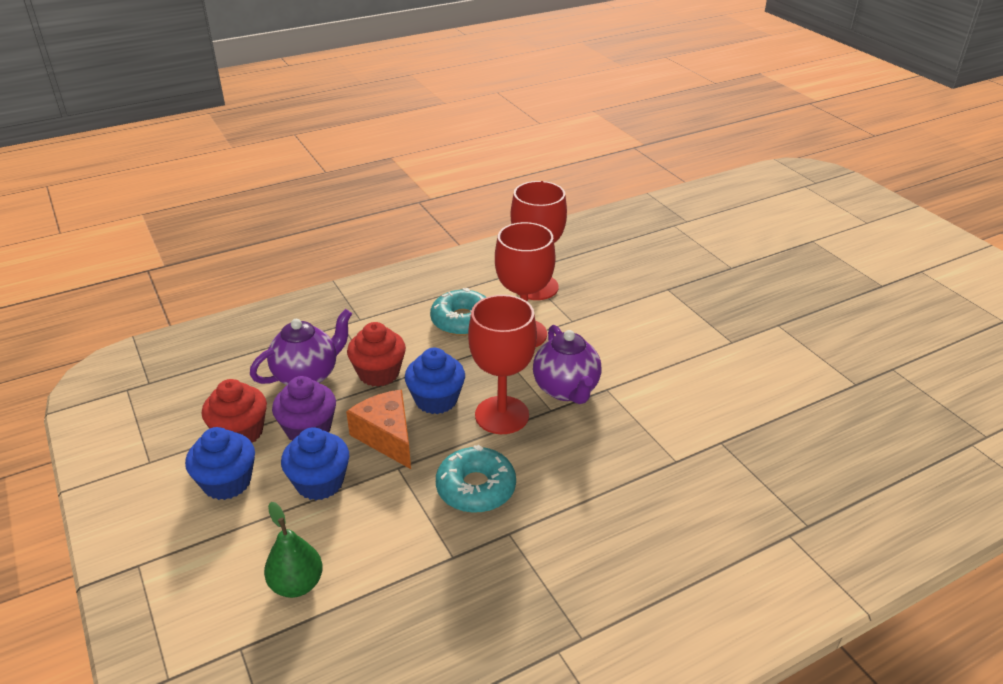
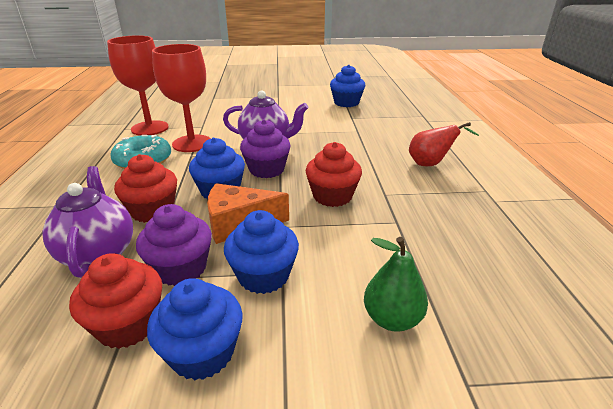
camera: 65 degrees left, 5 degrees down
(476, 488) = (332, 196): turquoise donut -> red cupcake
(502, 415) = (266, 170): red goblet -> purple cupcake
(623, 565) = (431, 164): none -> red pear
(776, 420) = (346, 103): none -> blue cupcake

